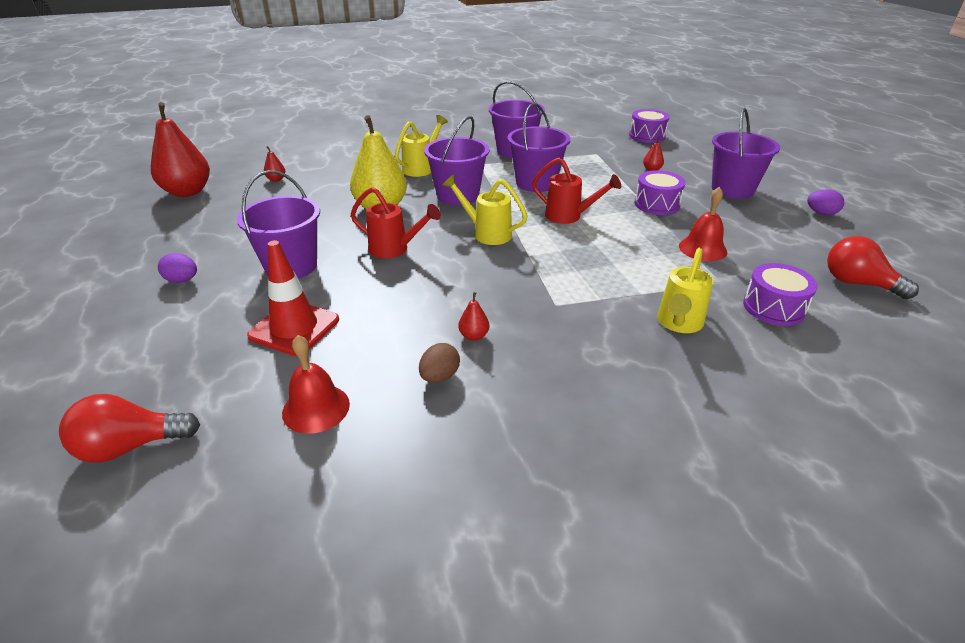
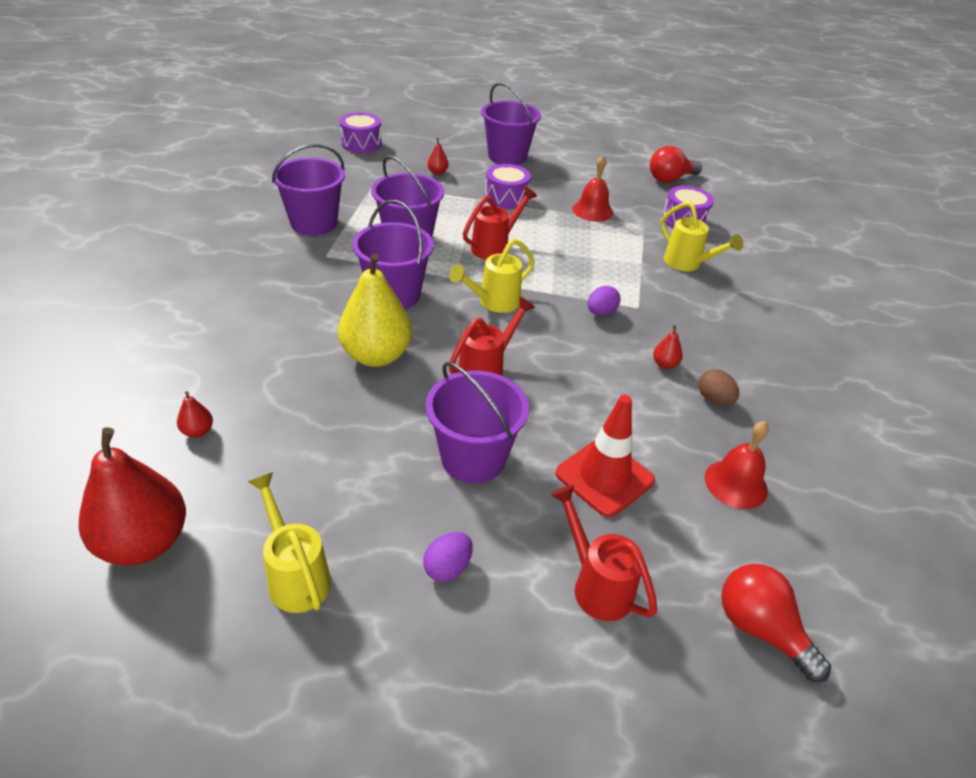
camera: 70 degrees left, 5 degrees up
(131, 446) = (760, 629): red light bulb -> red light bulb turned 135 degrees clockwise
(174, 344) = (596, 584): none -> red watering can
(421, 168) = (293, 297): yellow watering can -> yellow watering can (295, 575)
(821, 213) = (572, 144): purple egg -> purple egg (601, 313)

